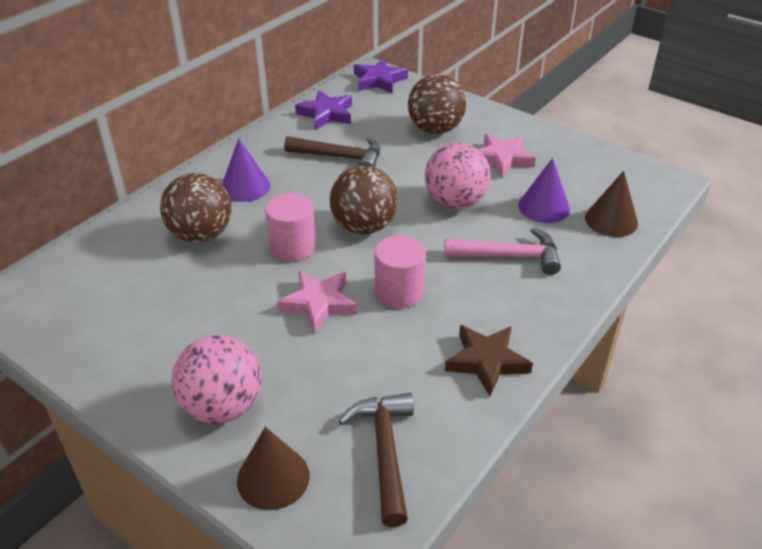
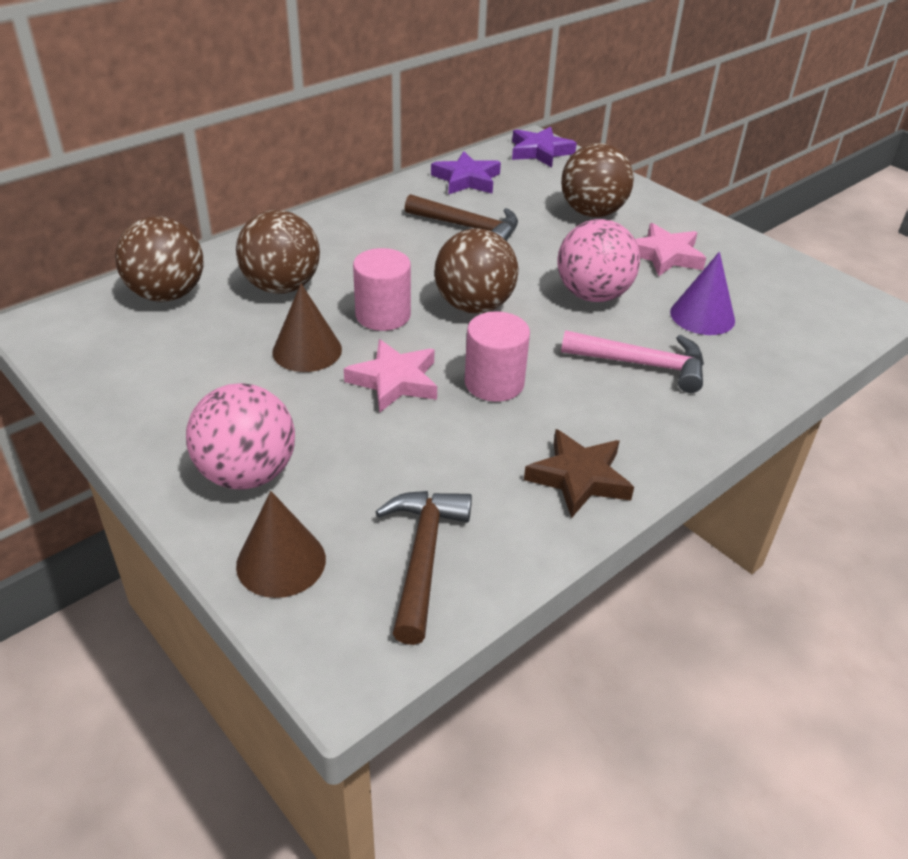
camera: 10 degrees right, 0 degrees up
(105, 257) = (167, 294): none -> brown ball
(245, 187) = (348, 243): purple cone -> none
(611, 220) = (785, 343): brown cone -> brown cone (307, 350)

